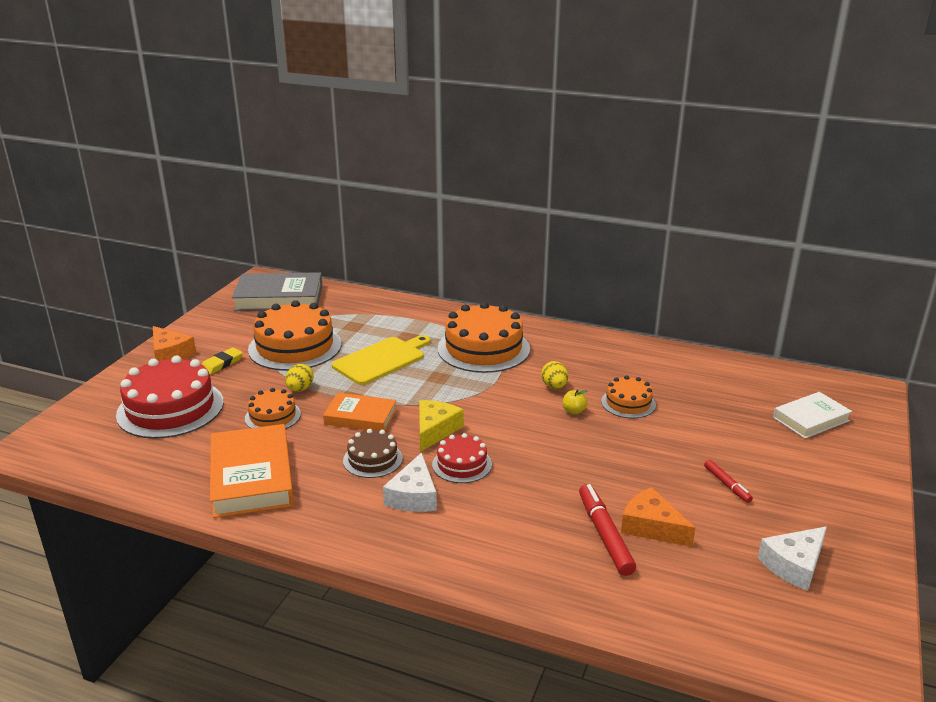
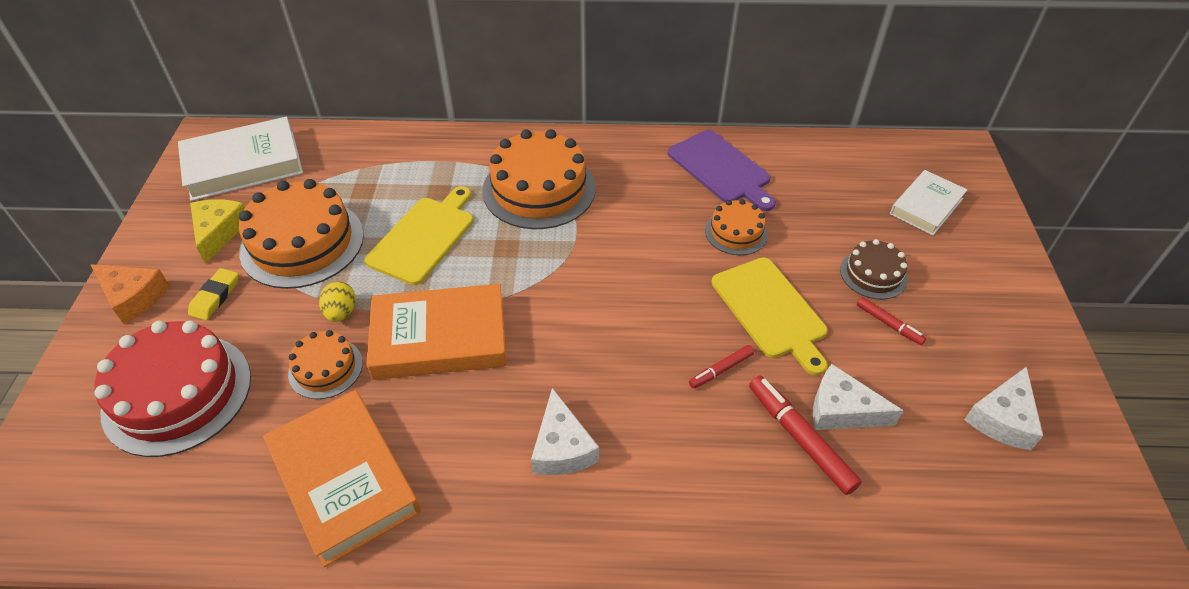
camera: 20 degrees left, 20 degrees up
(279, 298) = (243, 165): grey book -> white book
(360, 417) = (439, 338): orange book -> orange book, size x1.63
(373, 459) = (486, 403): brown cake -> brown cake (873, 274)
(435, 430) = (540, 334): yellow cheese -> yellow cheese (219, 232)
(462, 464) = (595, 379): red cake -> none
(554, 386) = (645, 228): yellow egg -> none
(564, 481) = (721, 370): none -> red marker
(574, 411) = (683, 260): yellow apple -> none
(628, 455) = (770, 310): none -> yellow cutting board
(639, 363) = (721, 169): none -> purple cutting board
(651, 527) = (842, 410): orange cheese -> white cheese

